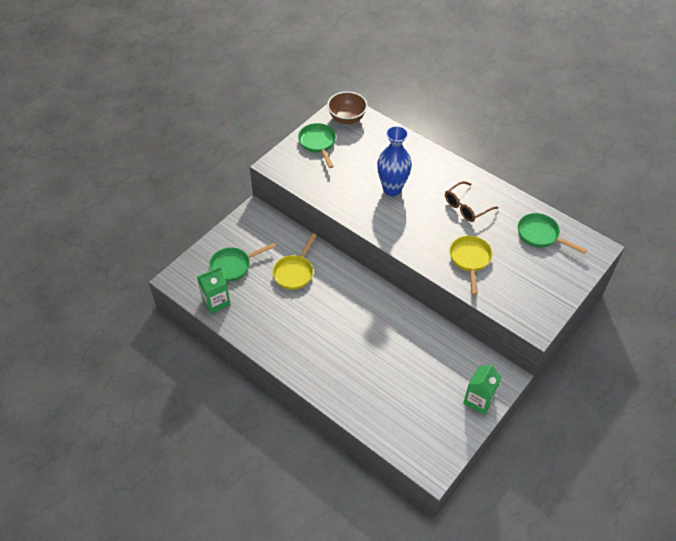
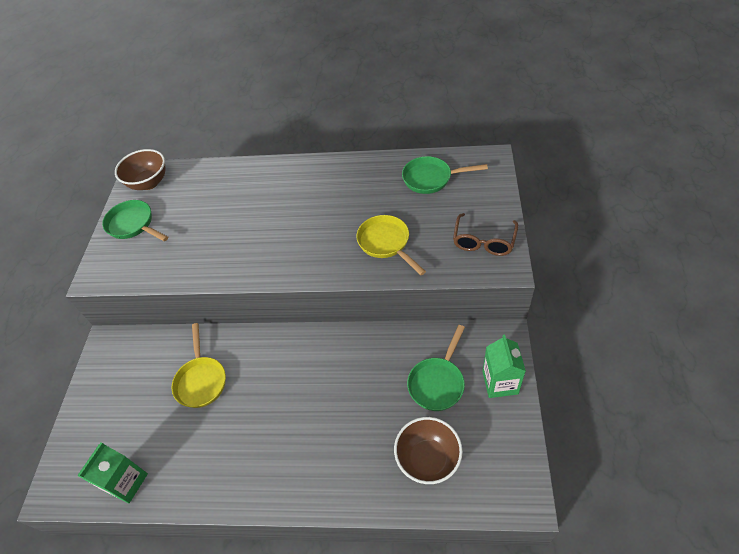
camera: 30 degrees left, 0 degrees up
(234, 266) = (121, 422): green pan -> green pan (438, 382)
(392, 189) = (250, 223): blue vase -> none
(394, 409) = (428, 459): none -> brown bowl
(466, 207) = (339, 195): brown glasses -> brown glasses (483, 241)

